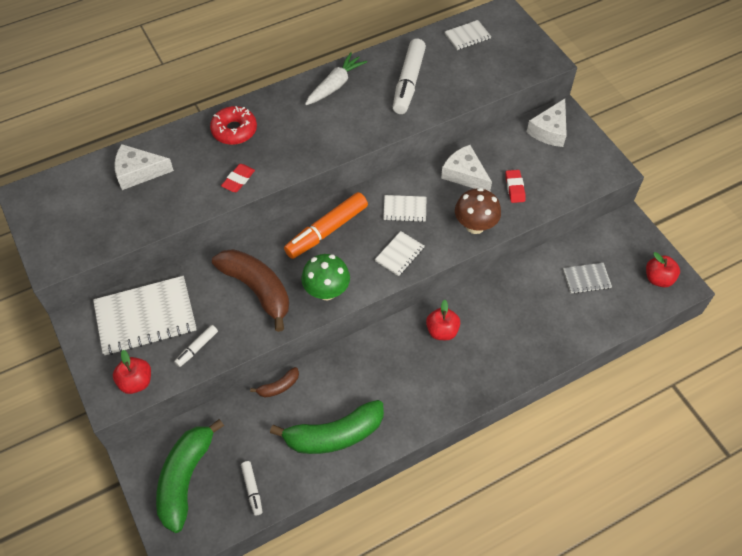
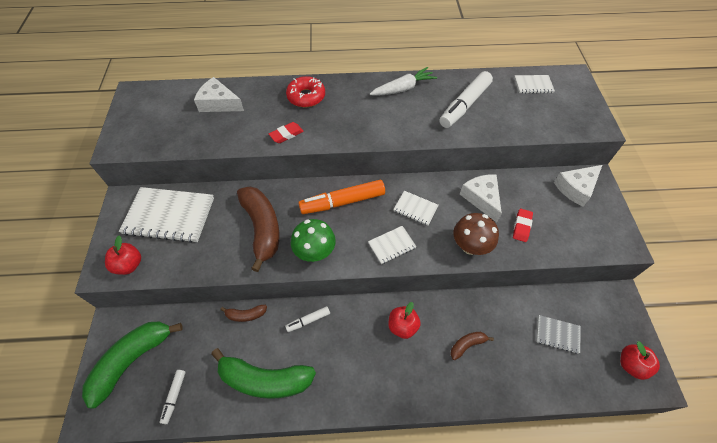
camera: 25 degrees right, 0 degrees up
(197, 348) = (189, 257): white marker -> white marker (308, 320)
(510, 322) = (467, 345): none -> brown banana

